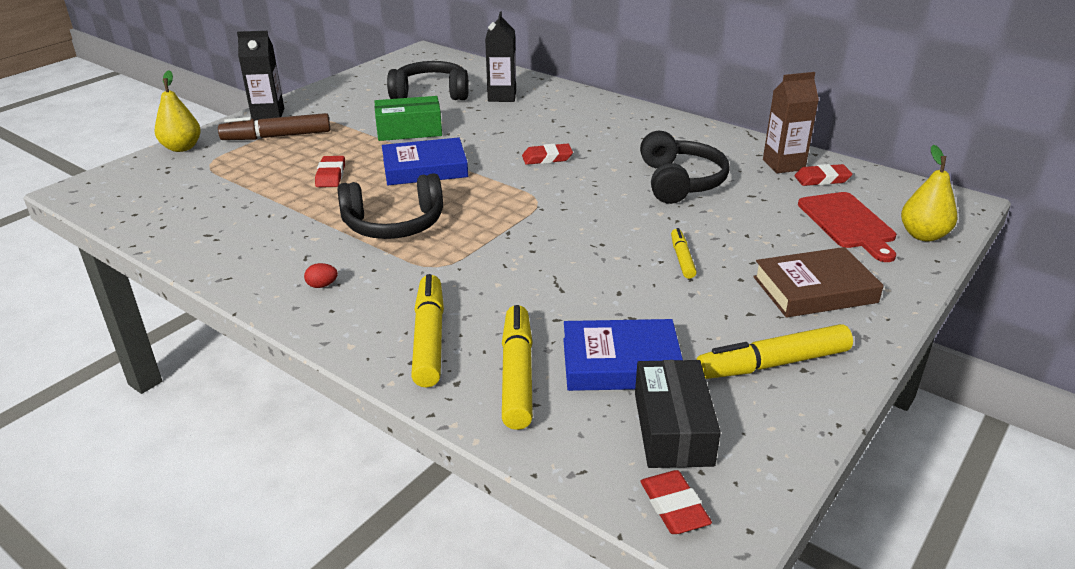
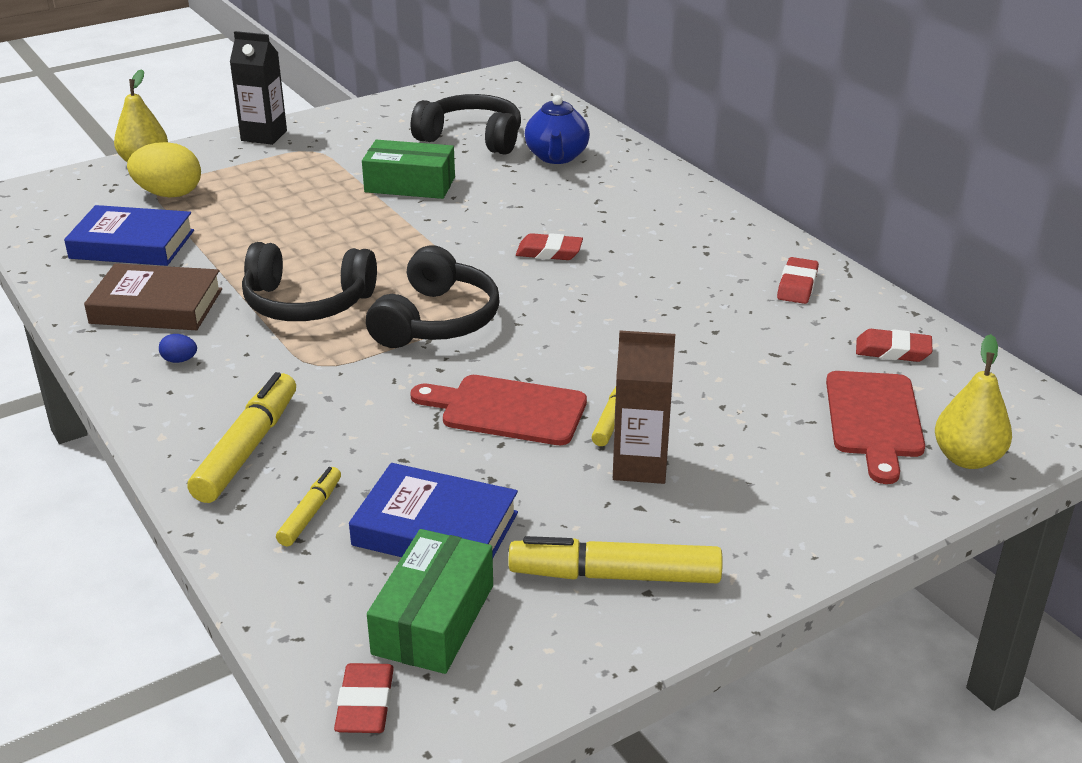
camera: 20 degrees right, 0 degrees up
(220, 167) = (169, 194): none -> yellow egg
(277, 136) = (254, 166): brown marker -> none
(322, 285) = (179, 360): red egg -> blue egg
(331, 175) = (280, 227): red eraser -> red eraser (797, 285)
(425, 168) = (392, 238): blue book -> blue book (132, 244)
(502, 96) = (557, 157): black carton -> blue teapot
(517, 374) = (311, 513): yellow marker -> yellow marker, size x0.56
(604, 268) = (507, 410): none -> red cutting board
(673, 428) = (433, 619): black box -> green box
(680, 182) = (694, 317): black headphones -> black headphones (436, 320)
(783, 165) = (855, 320): brown carton -> brown carton (640, 466)
(814, 290) = (749, 497): brown book -> brown book (156, 306)

